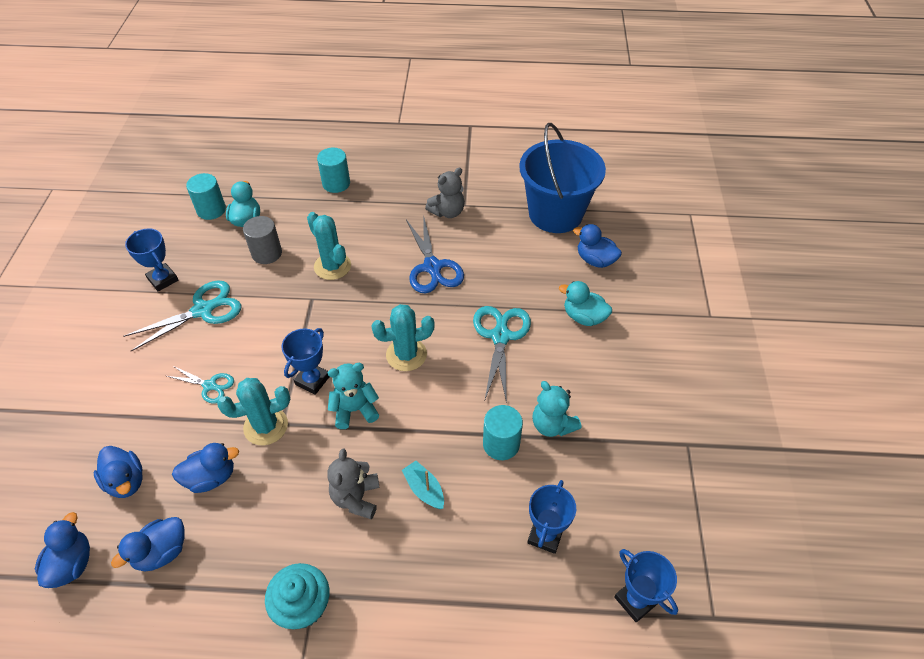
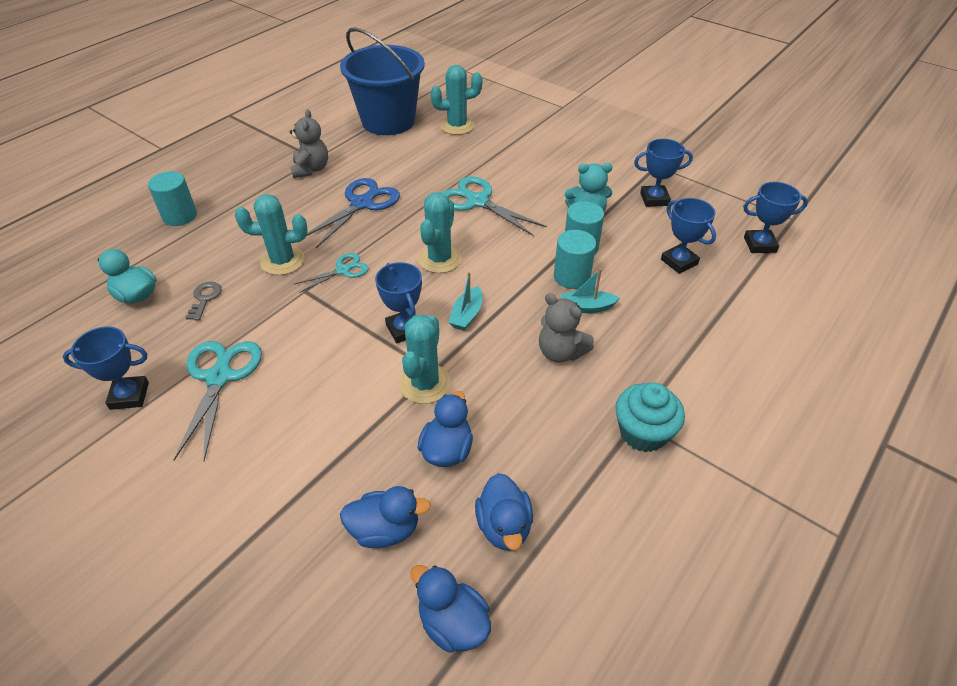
camera: 55 degrees left, 5 degrees down
(210, 386) = (329, 409): turquoise scissors -> turquoise scissors (343, 270)
(211, 210) = (80, 317): turquoise cylinder -> turquoise cylinder (572, 277)
(267, 253) = (204, 298): grey cylinder -> grey key
(355, 410) = (466, 315): turquoise teddy bear -> turquoise boat
(432, 267) = (362, 204): blue scissors -> blue scissors turned 75 degrees counterclockwise
(583, 317) = (504, 155): turquoise duck -> none
(595, 260) = (457, 126): blue duck -> turquoise cactus
(627, 468) = (654, 199): none -> blue trophy

